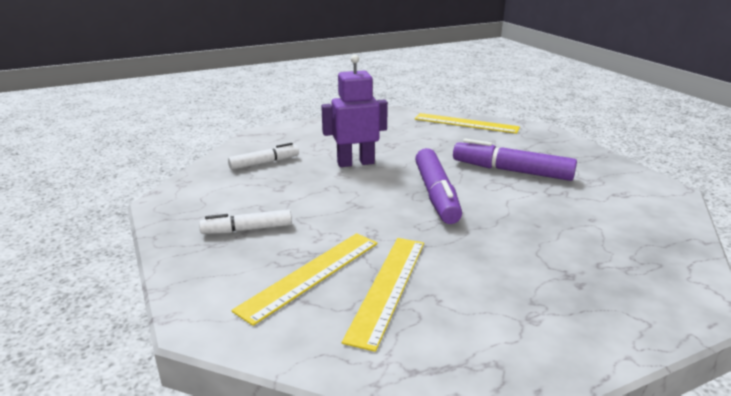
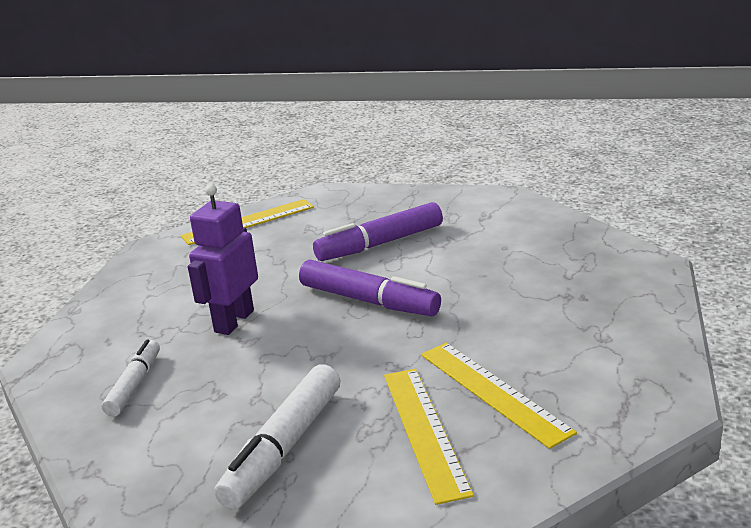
camera: 50 degrees left, 0 degrees up
(247, 229) = (284, 447): white marker -> white marker, size x1.62

